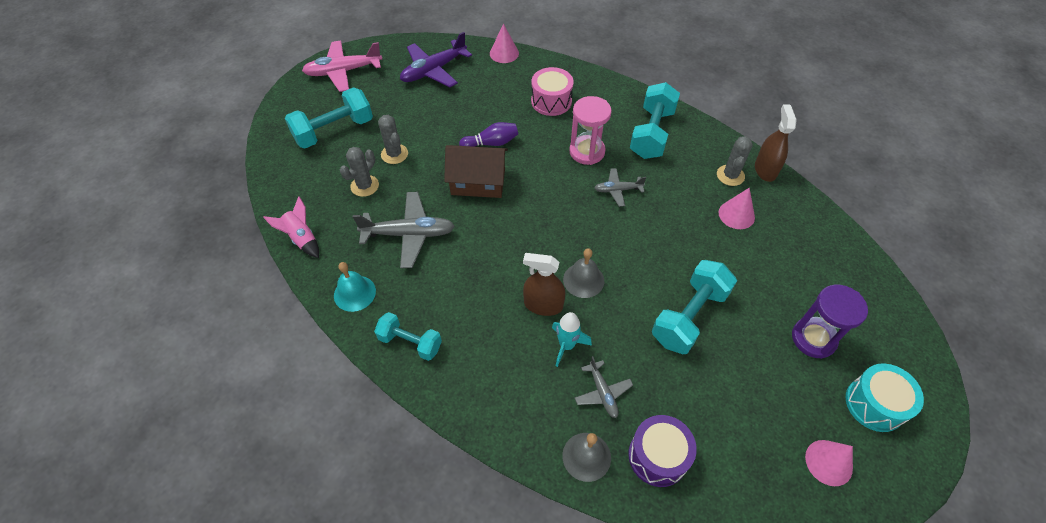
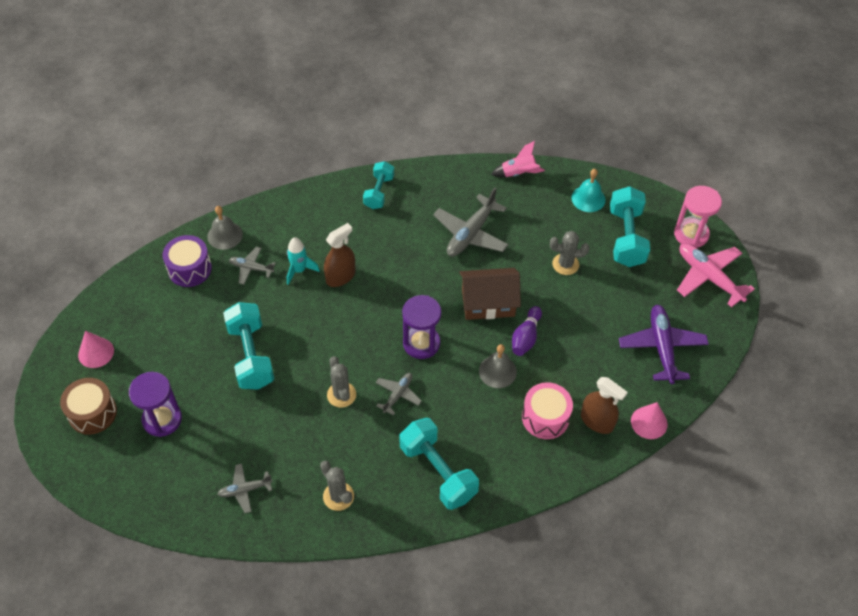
camera: 125 degrees right, 0 degrees up
(343, 71) = (708, 277): pink plane -> pink plane turned 60 degrees counterclockwise
(354, 293) = (444, 182): turquoise bell -> turquoise bell (588, 198)
(364, 186) = (543, 230): grey cactus -> grey cactus (341, 395)
(410, 342) = (379, 192): turquoise dumbbell -> turquoise dumbbell turned 45 degrees counterclockwise
(478, 182) = (488, 303): brown house -> brown house turned 45 degrees clockwise
(557, 202) = (421, 343): none -> purple hourglass
(583, 280) = (338, 313): grey bell -> grey bell (497, 371)
(587, 152) = (458, 402): pink hourglass -> pink hourglass (691, 234)
(736, 214) = (298, 464): pink cone -> none
(765, 170) = (319, 533): brown spray bottle -> brown spray bottle (597, 421)
(792, 233) = (245, 490): none -> grey plane
(874, 404) = (92, 413): turquoise drum -> brown drum

